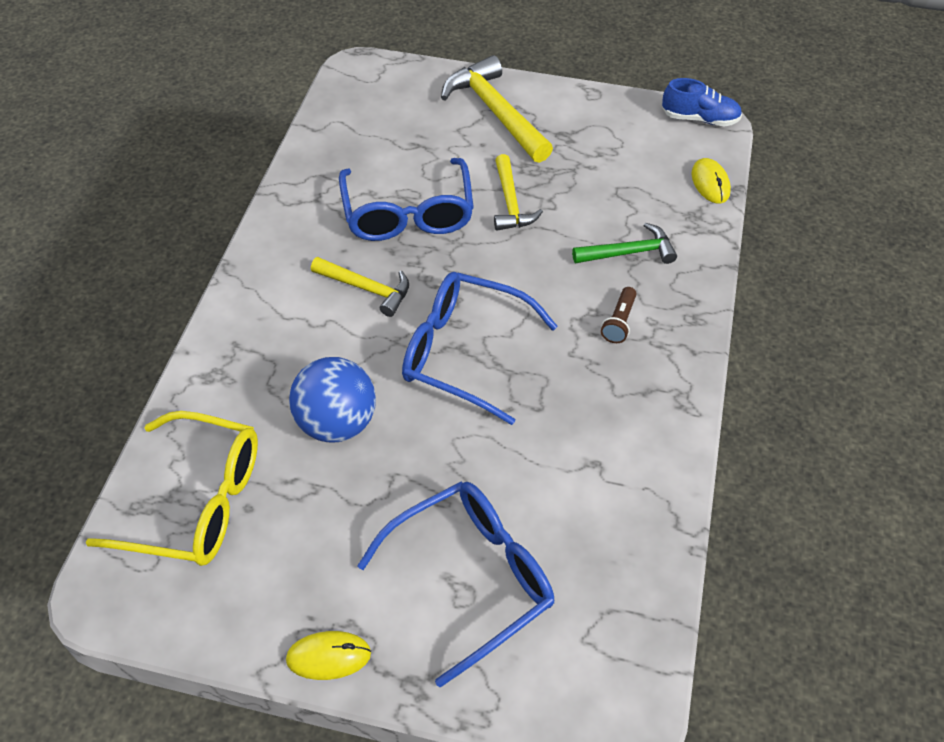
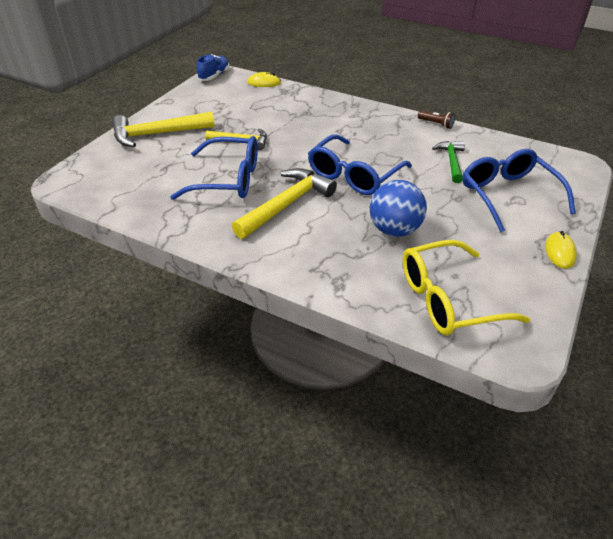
camera: 75 degrees left, 10 degrees down
(197, 502) = (448, 299): yellow glasses -> yellow glasses turned 135 degrees counterclockwise
(367, 288) = (286, 204): yellow hammer -> yellow hammer, size x1.64
(619, 322) = (349, 124): brown flashlight -> brown flashlight (436, 124)
(629, 252) = (301, 113): green hammer -> green hammer (451, 161)

